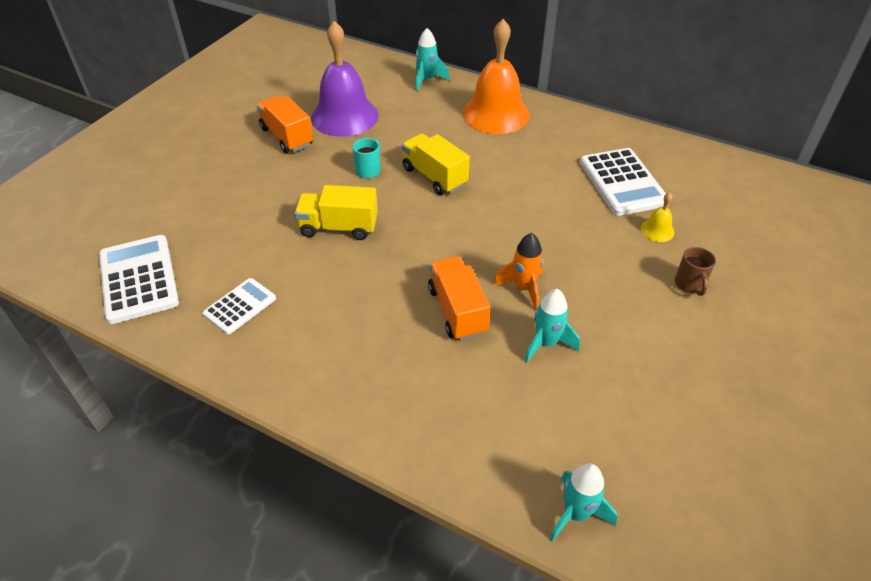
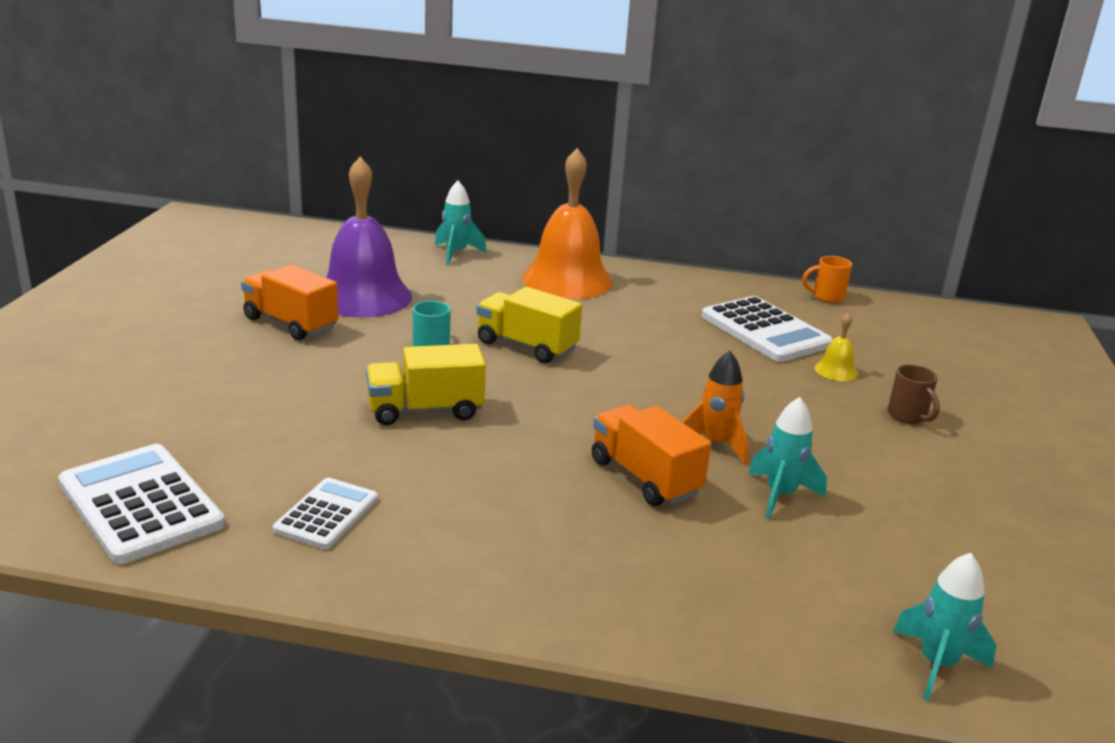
camera: 20 degrees left, 20 degrees down
(693, 152) = (826, 297): none -> orange mug

